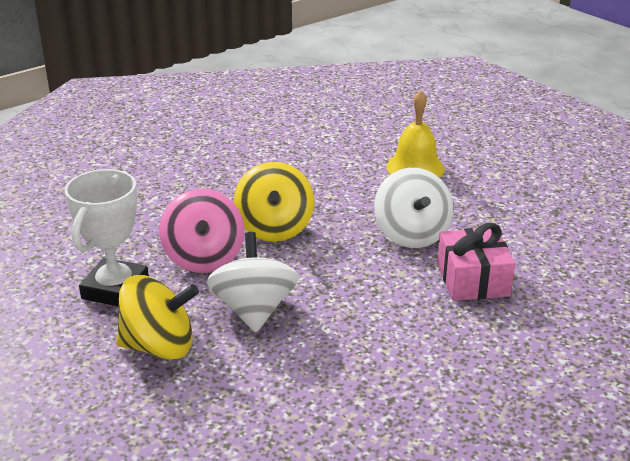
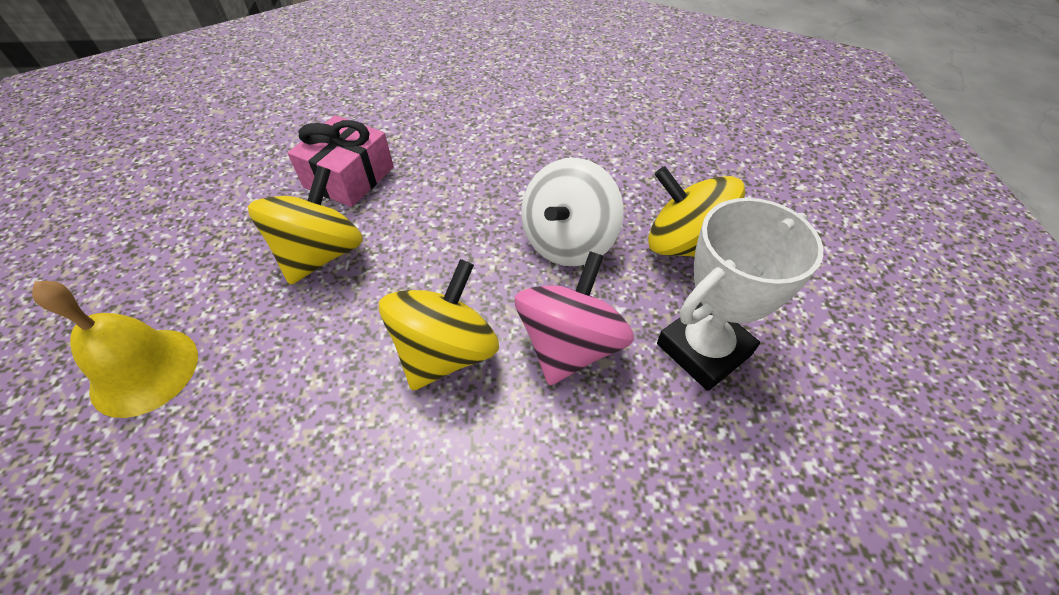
camera: 145 degrees left, 20 degrees up
(411, 235) = (321, 254): white spinning top -> yellow spinning top

